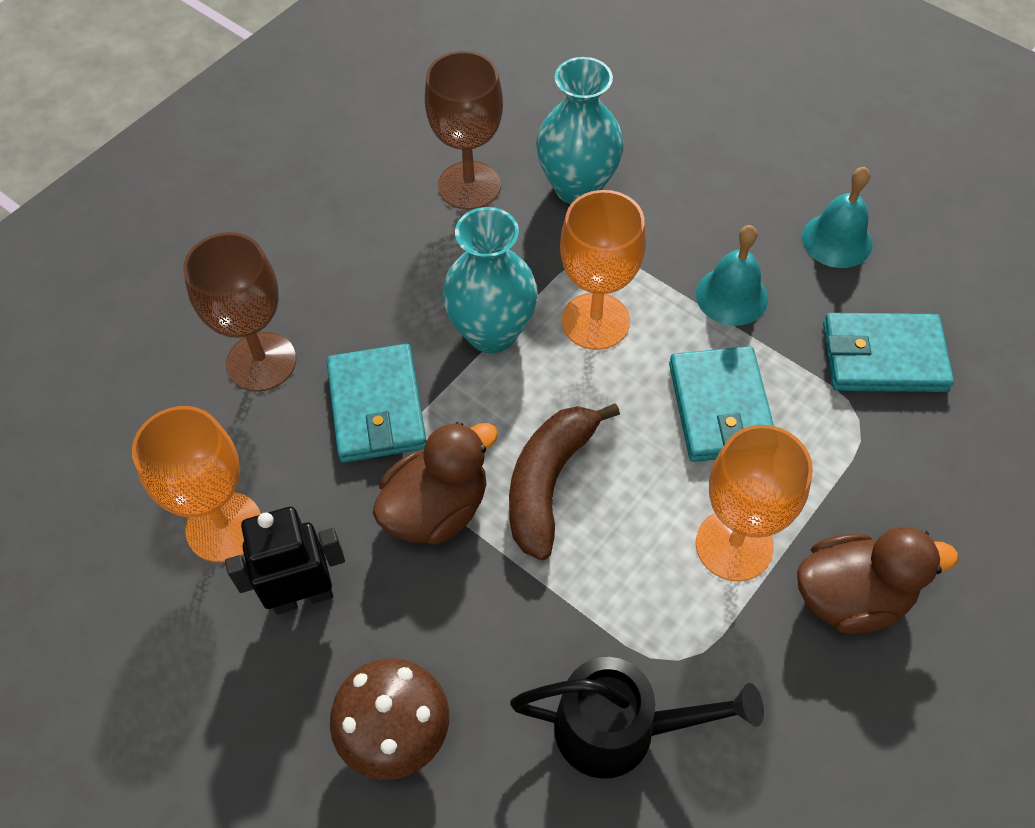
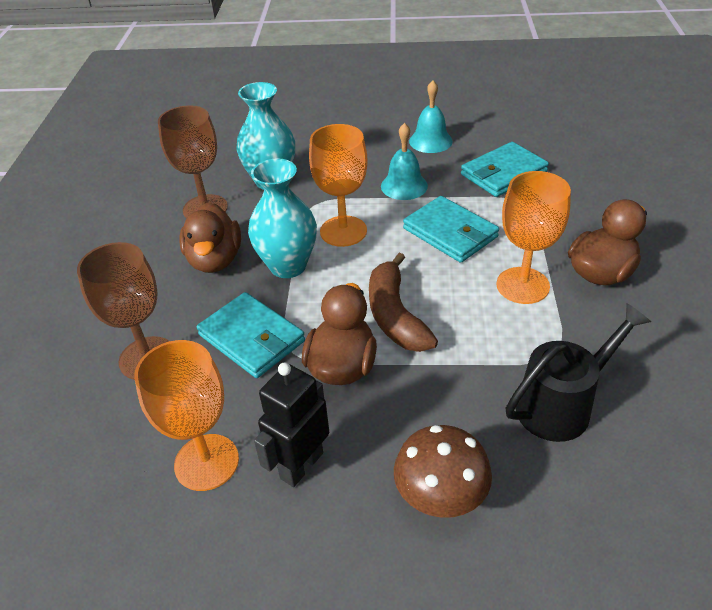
camera: 35 degrees left, 15 degrees down
(422, 271) = (215, 260): none -> brown duck

